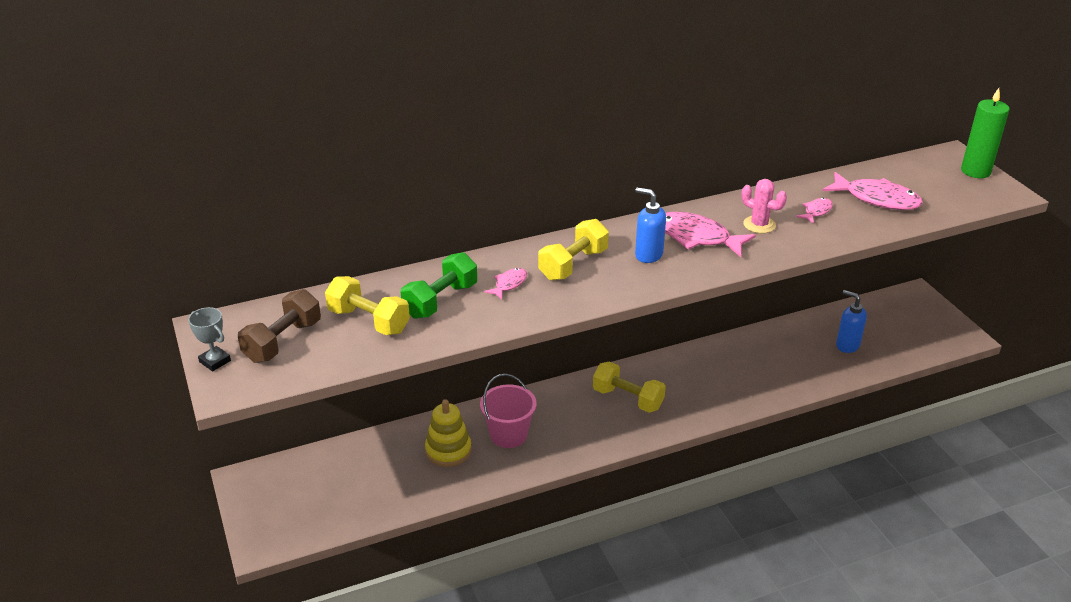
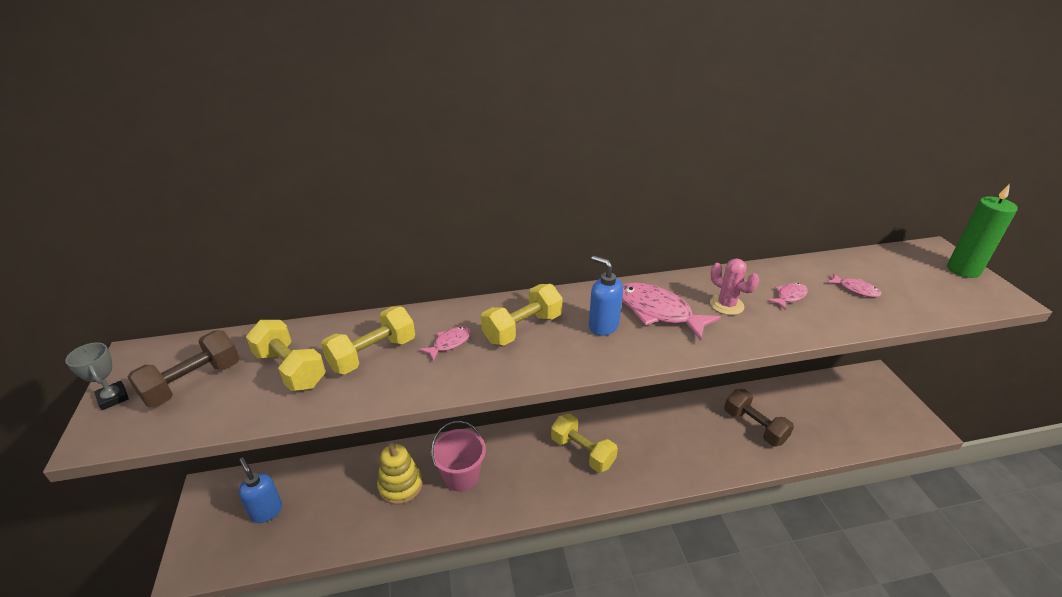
camera: 10 degrees right, 0 degrees up
(440, 301) = (373, 354): green dumbbell -> yellow dumbbell
(798, 355) = (754, 426): none -> brown dumbbell
(847, 345) = (804, 422): blue soap dispenser -> blue soap dispenser (266, 511)
(877, 199) = (855, 289): pink fish -> pink fish, size x0.50

